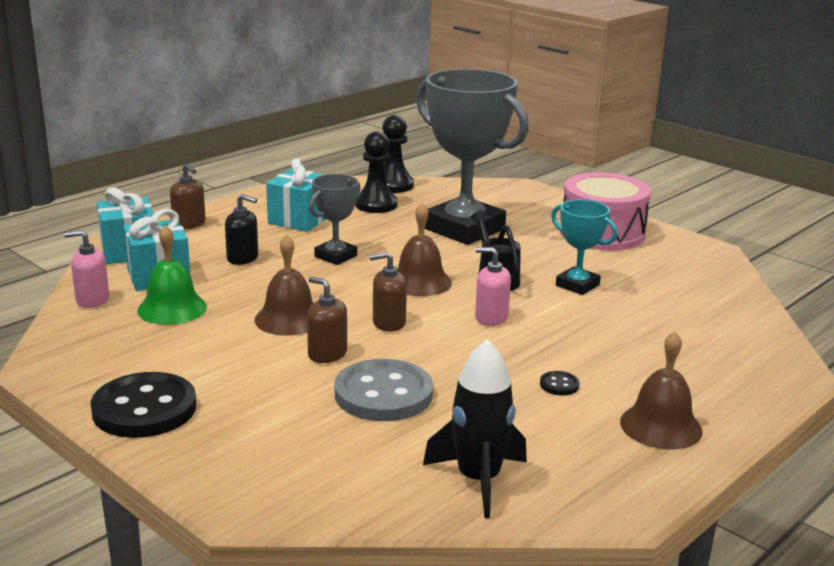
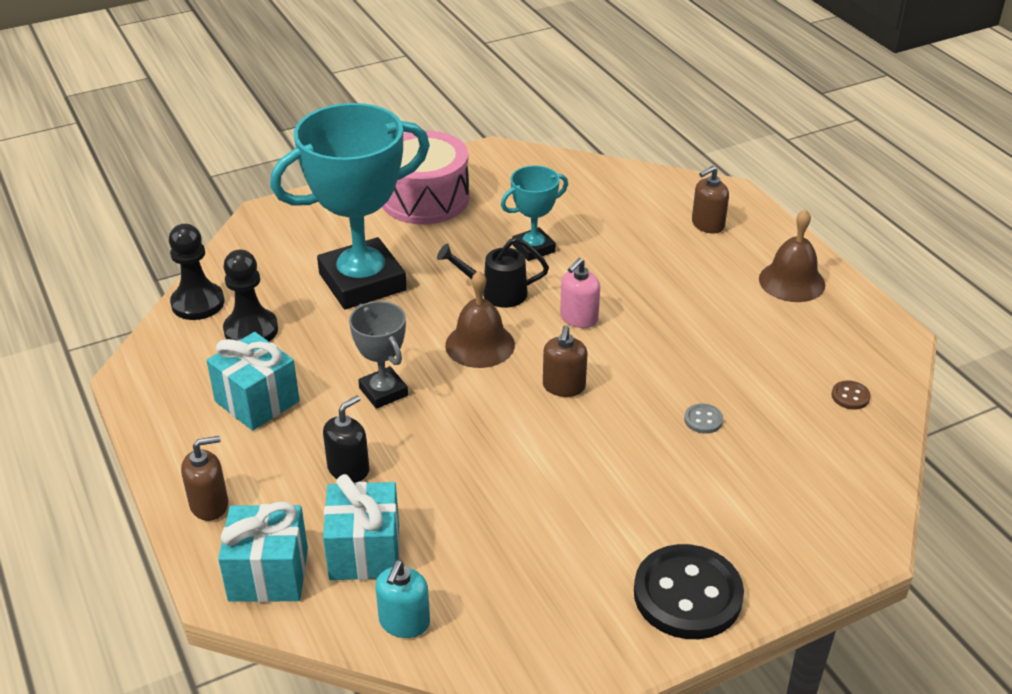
camera: 70 degrees left, 15 degrees up
(92, 300) = (404, 622): pink soap dispenser -> turquoise soap dispenser
(172, 308) = (461, 549): green bell -> none
(289, 319) = (526, 456): brown bell -> none
(327, 354) = (614, 442): brown soap dispenser -> brown soap dispenser (707, 224)
(383, 394) = (703, 420): grey button -> grey button, size x0.41
(464, 229) = (362, 282): grey trophy -> turquoise trophy
(478, 480) = (850, 396): black rocket -> brown button
(559, 385) = (715, 313): black button -> none

